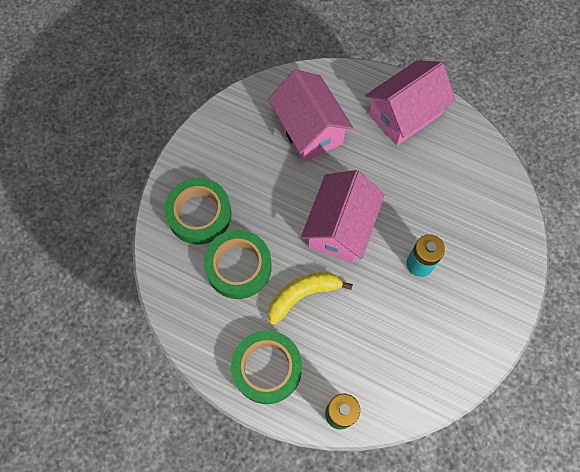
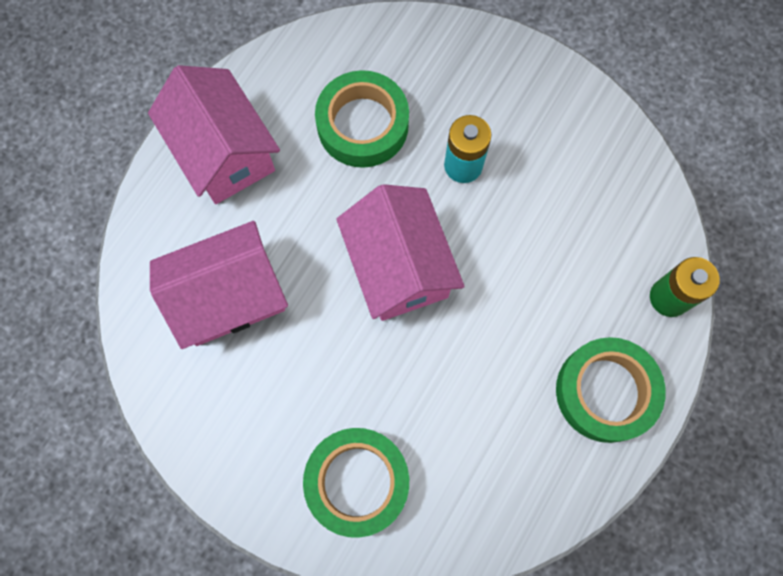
camera: 85 degrees left, 5 degrees up
(238, 267) = (450, 424): green tape -> green tape (362, 125)
(303, 295) = (500, 331): yellow banana -> none
(340, 227) = (399, 266): pink house -> pink house turned 45 degrees clockwise

